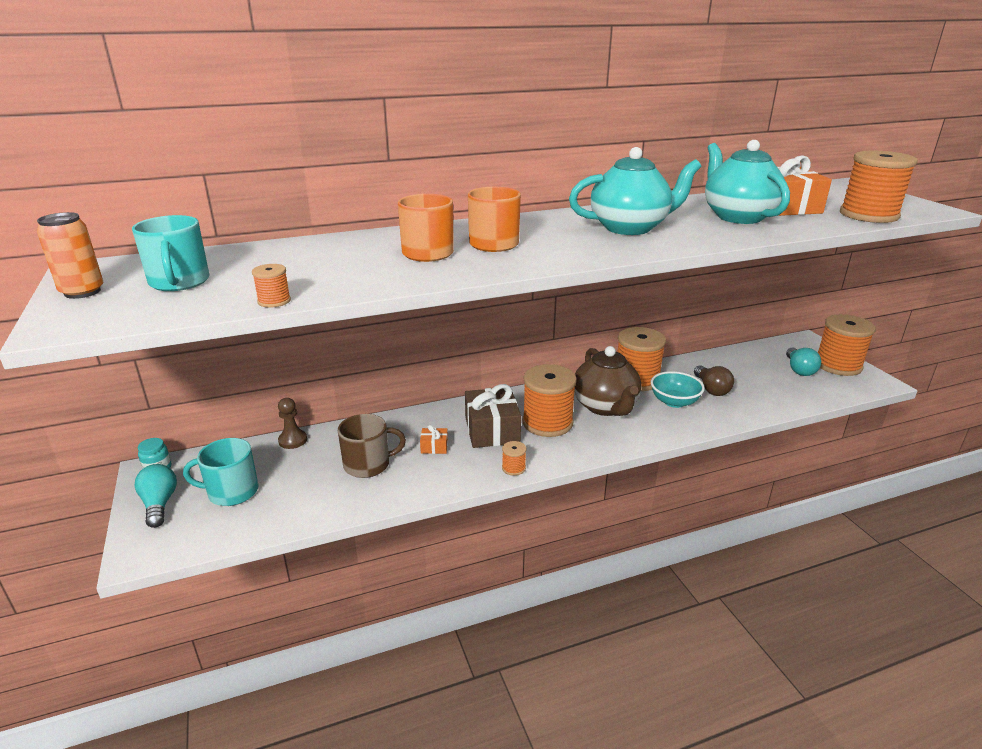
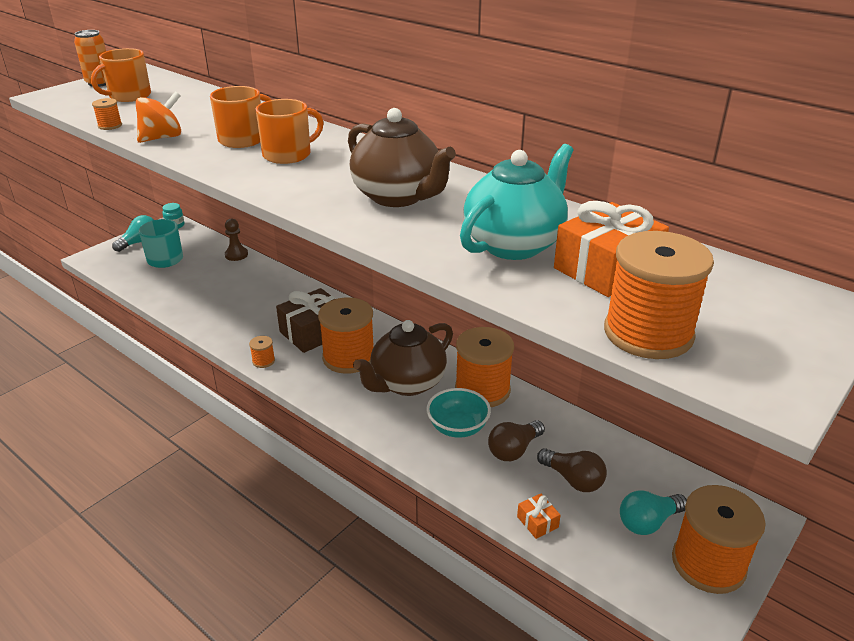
camera: 60 degrees right, 5 degrees up
(179, 282) = (129, 96): turquoise mug -> orange mug
(364, 282) = (162, 138): none -> orange spinning top
(368, 464) = (226, 295): brown mug -> none
(434, 447) = (268, 314): orange gift -> orange gift (537, 522)
(630, 228) = (398, 197): turquoise teapot -> brown teapot
(751, 379) = (573, 479): none -> brown light bulb

